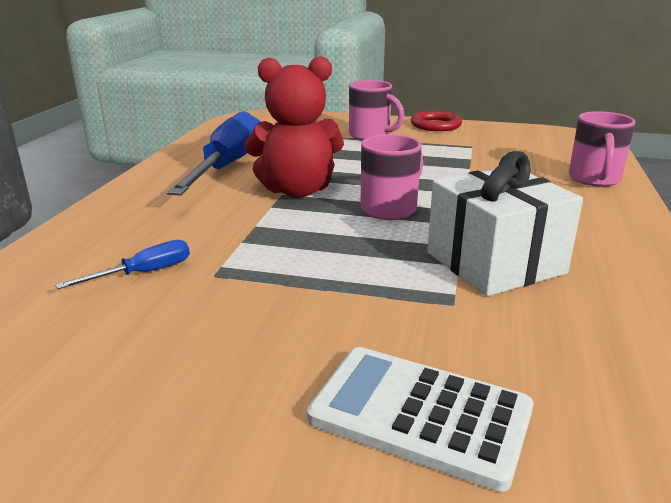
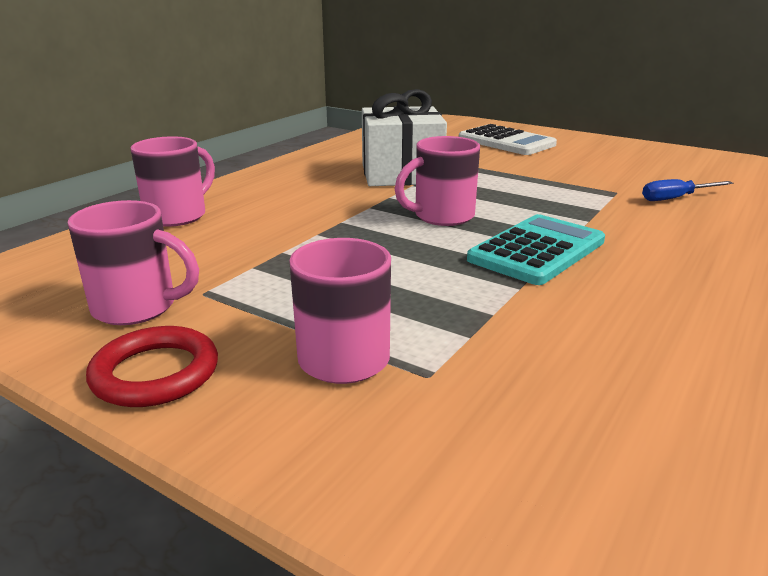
camera: 160 degrees left, 0 degrees up
(228, 166) = (647, 311): blue screwdriver -> none
(297, 191) = (537, 250): red teddy bear -> turquoise calculator
(488, 137) = (137, 308): none -> pink mug

